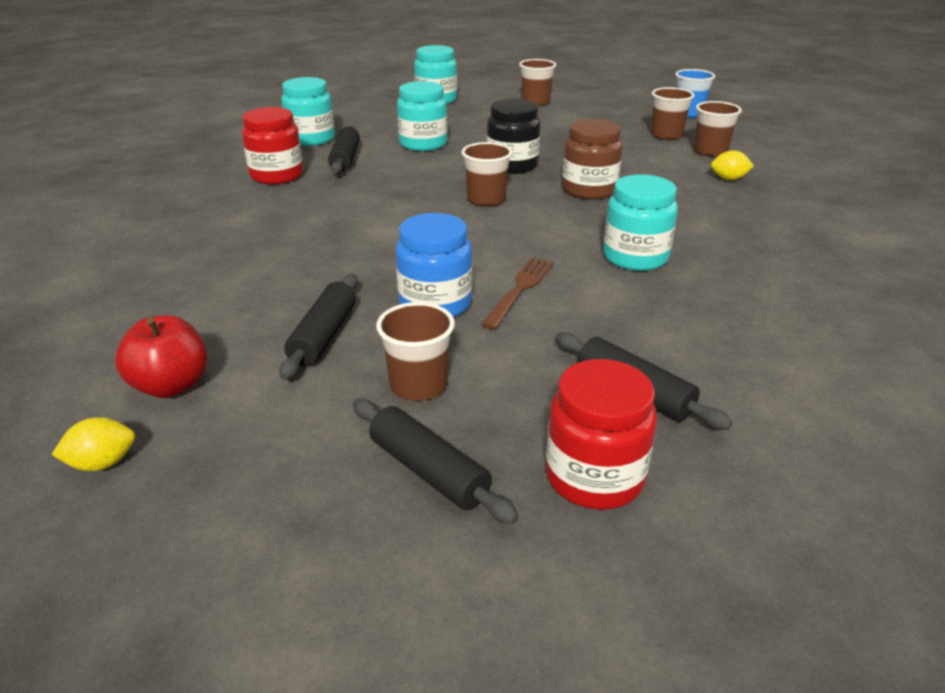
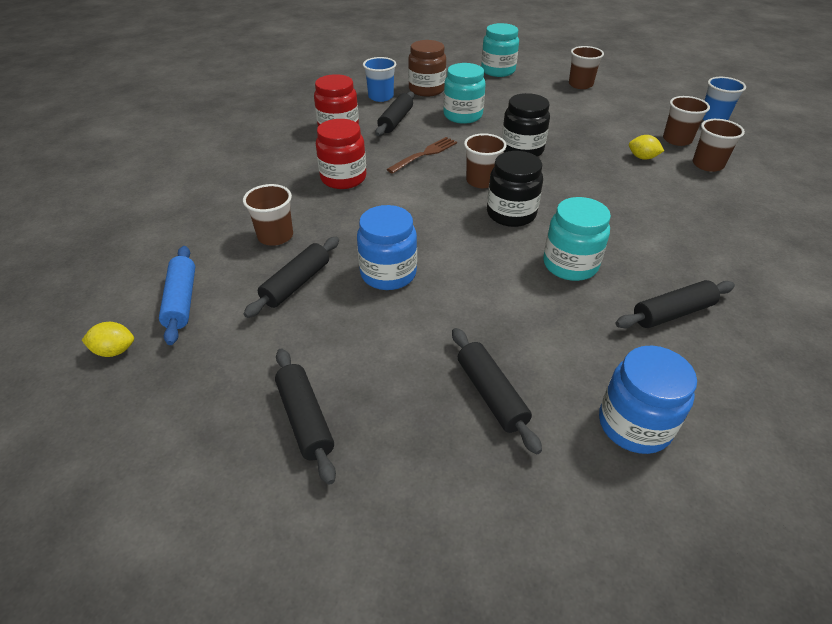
camera: 20 degrees right, 10 degrees up
(171, 386) = (182, 300): red apple -> blue rolling pin
(311, 139) = (381, 97): turquoise jar -> blue cup
(418, 385) = (337, 344): brown cup -> brown cup (275, 236)
(520, 289) = (458, 275): brown fork -> brown fork (424, 154)
(540, 223) = (511, 214): none -> black jar
(589, 190) = (572, 187): brown jar -> brown jar (426, 90)
(594, 477) = (416, 460): red jar -> red jar (343, 178)
(728, 179) = (705, 198): yellow lemon -> yellow lemon (642, 158)
(766, 279) = (672, 313): none -> black rolling pin
(799, 383) = (634, 424): none -> blue jar

